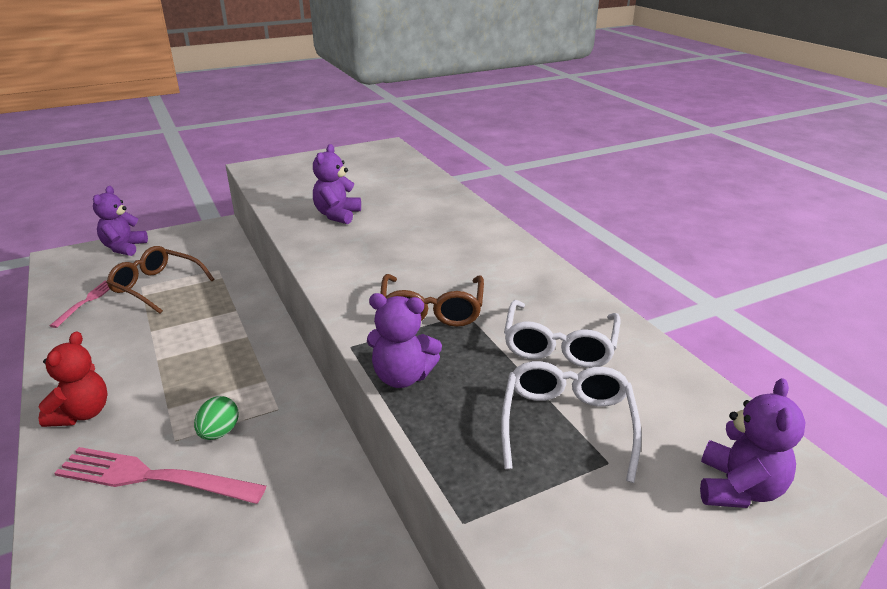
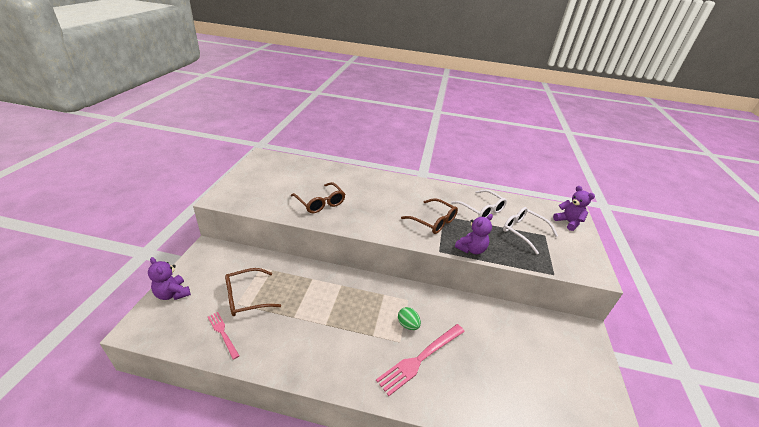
camera: 55 degrees left, 5 degrees up
(82, 413) = (345, 370): red teddy bear -> none
(337, 215) = (320, 203): purple teddy bear -> brown glasses

